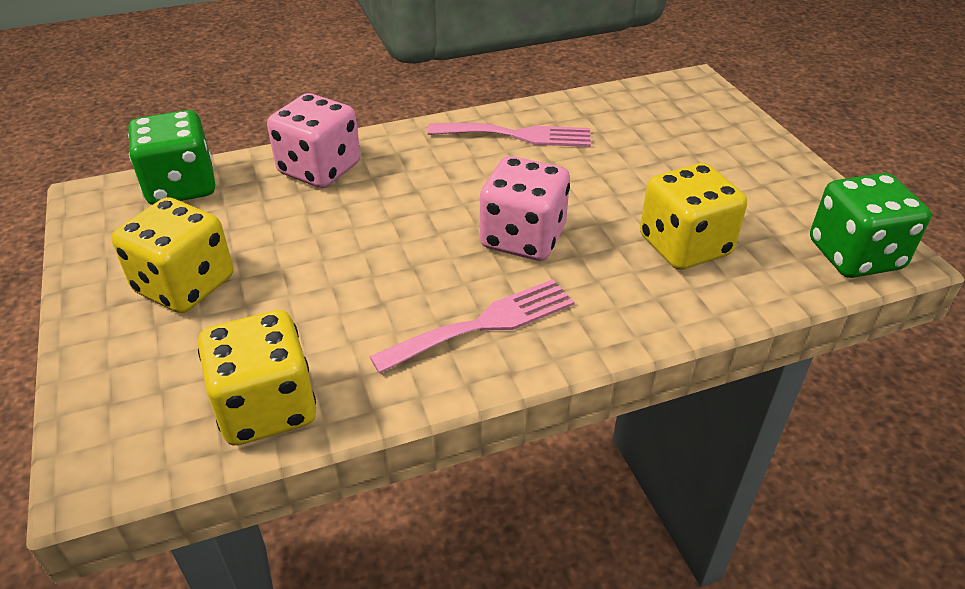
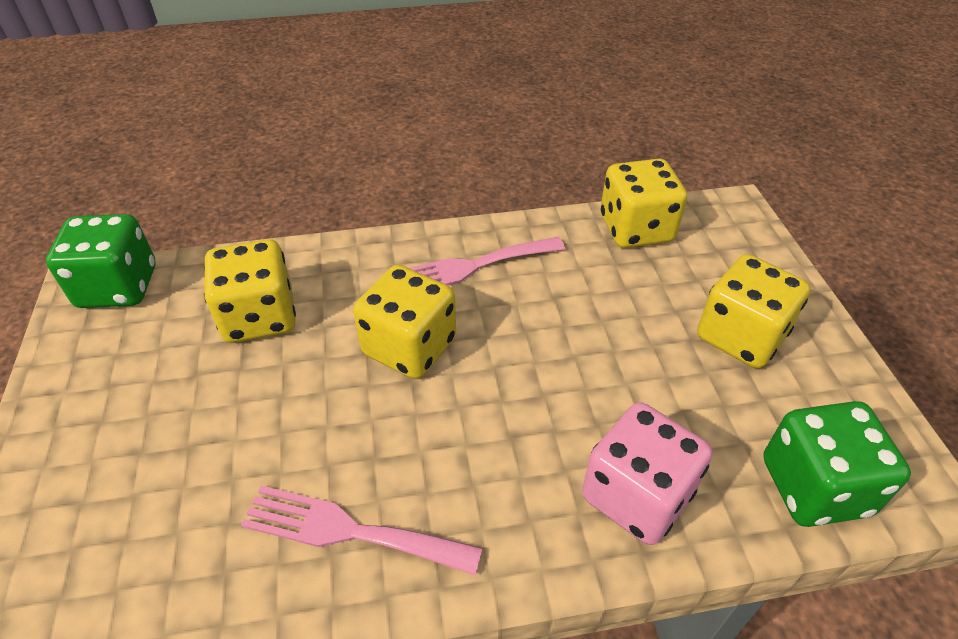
camera: 170 degrees left, 5 degrees up
(523, 238) = (409, 347): pink dice -> yellow dice

